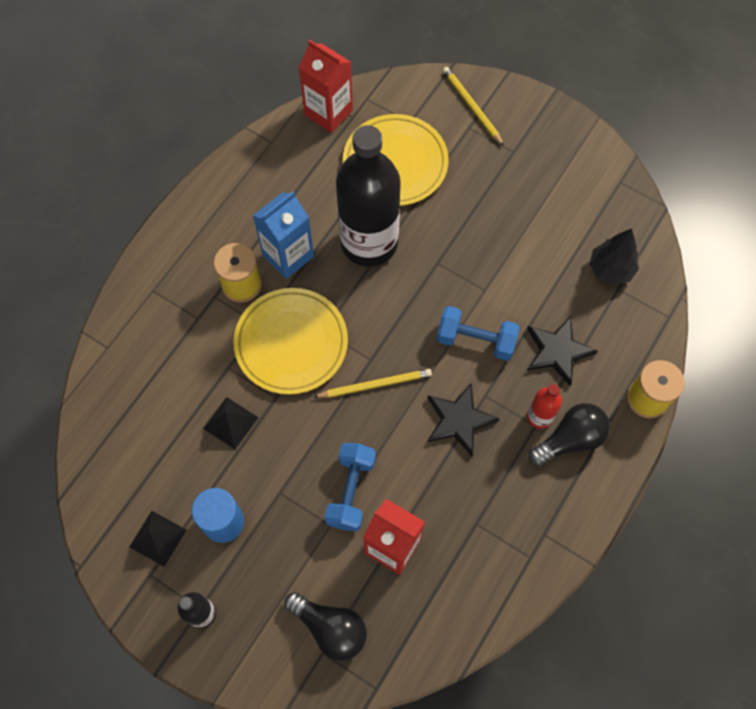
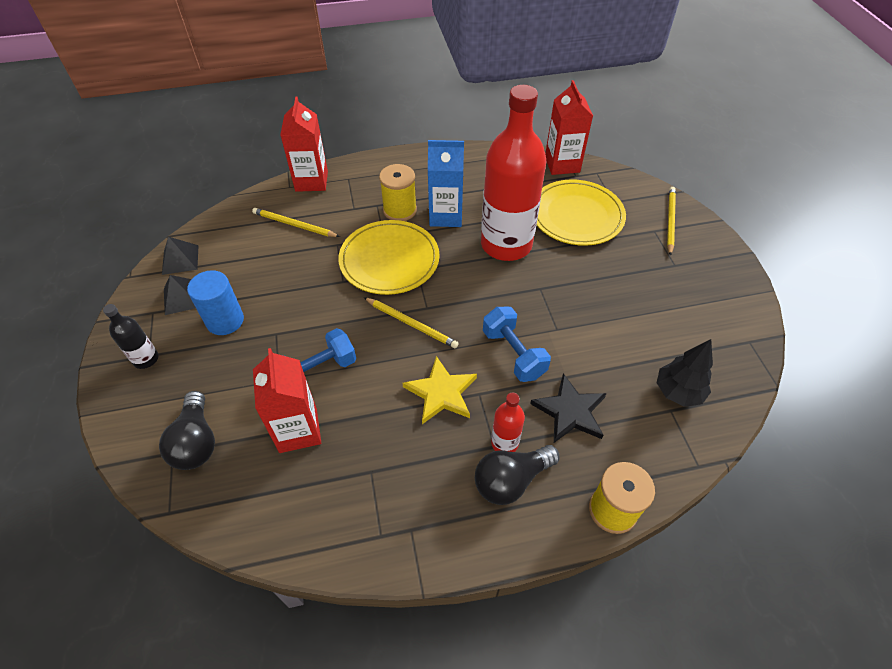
camera: 45 degrees right, 15 degrees down
(121, 323) = (311, 181): none -> red carton
(165, 382) = (294, 225): none -> yellow pencil
(230, 423) = (300, 273): black pyramid -> black pyramid (180, 259)
(369, 243) = (506, 244): black bottle -> red bottle
(459, 420) = (441, 393): black star -> yellow star
(570, 439) = (511, 480): black light bulb -> black light bulb turned 135 degrees clockwise

